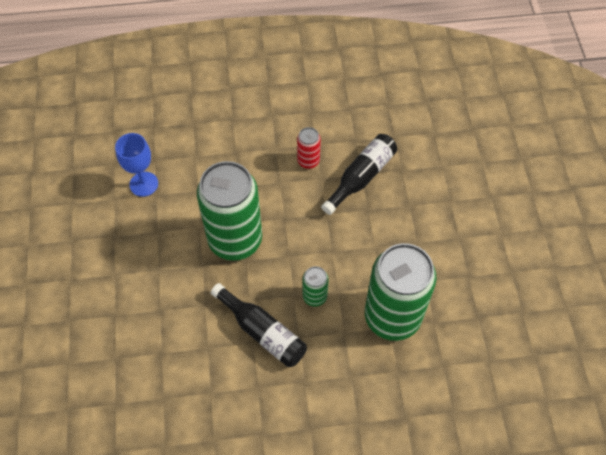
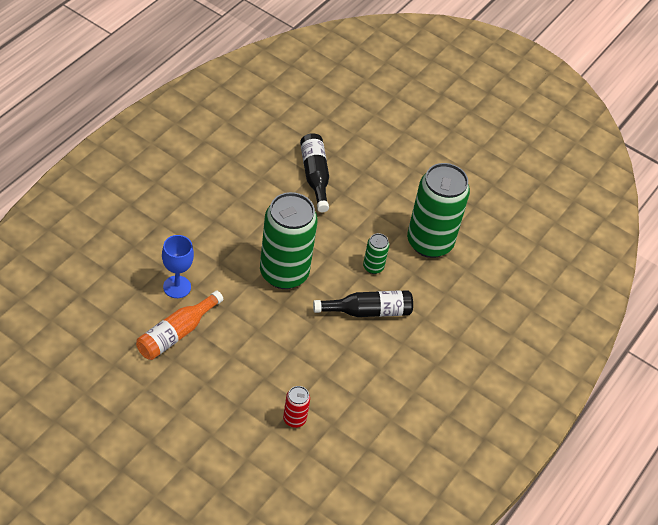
camera: 55 degrees left, 10 degrees down
(98, 221) = (176, 333): none -> orange bottle
(308, 161) = (269, 190): red can -> red can (294, 419)

